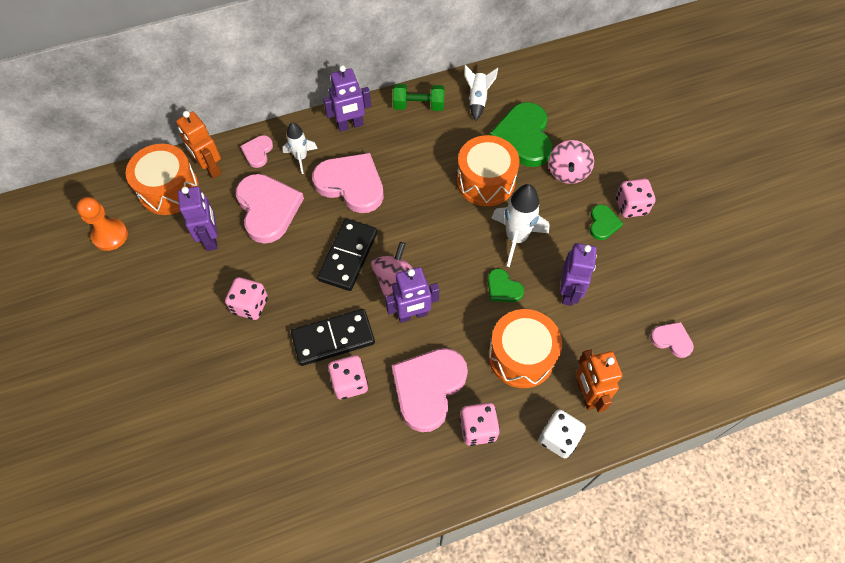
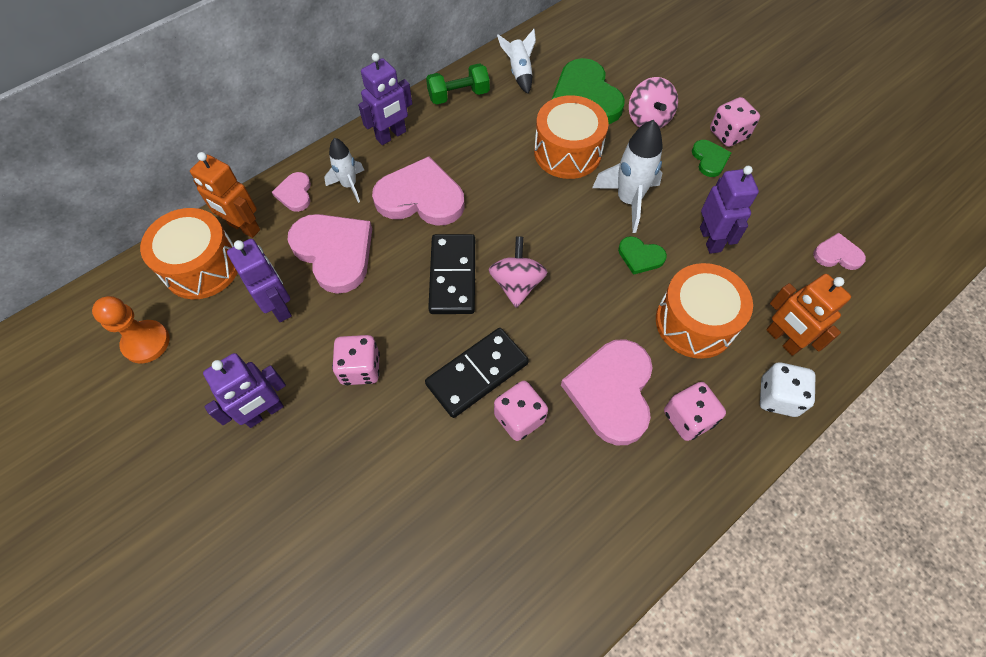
camera: 20 degrees left, 0 degrees up
(412, 315) = (555, 317): purple robot -> purple robot (264, 412)

